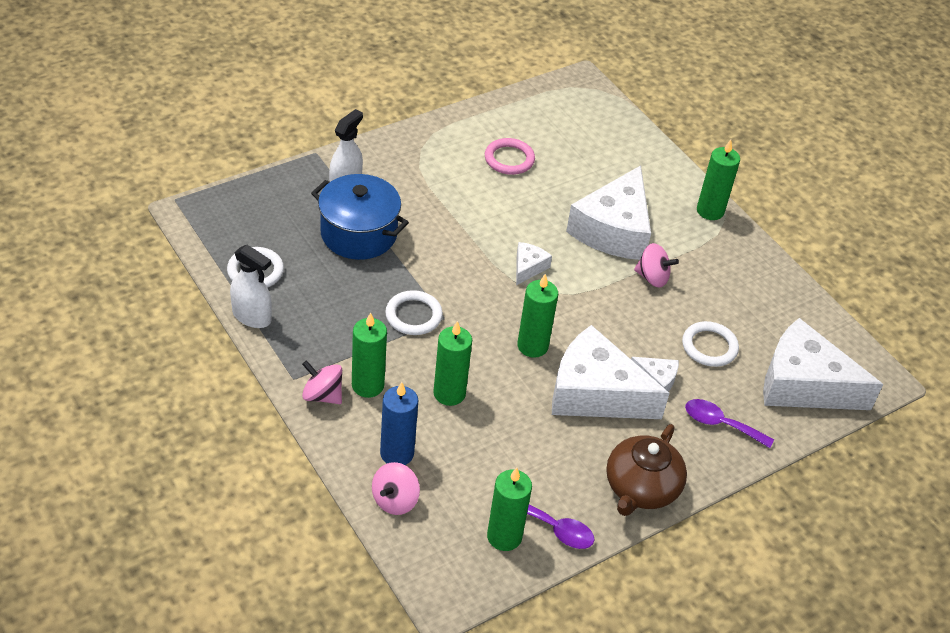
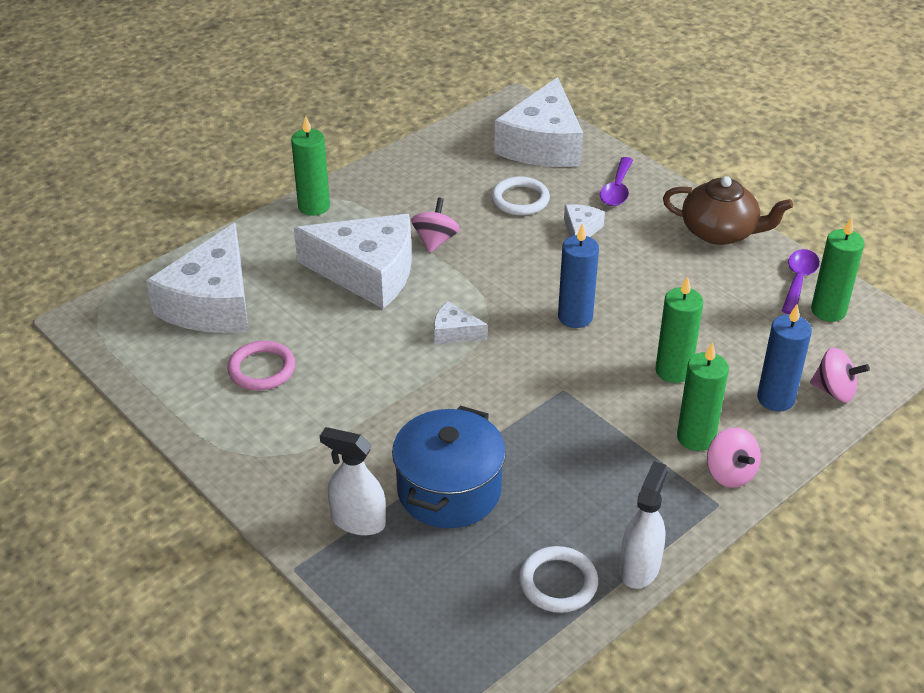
camera: 95 degrees left, 5 degrees down
(322, 395) = (730, 473): pink spinning top -> pink spinning top turned 45 degrees counterclockwise
(413, 315) = (571, 416): white ring -> none
(532, 346) = (575, 317): green candle -> blue candle
(595, 393) = (618, 268): white cheese -> white cheese (212, 303)

